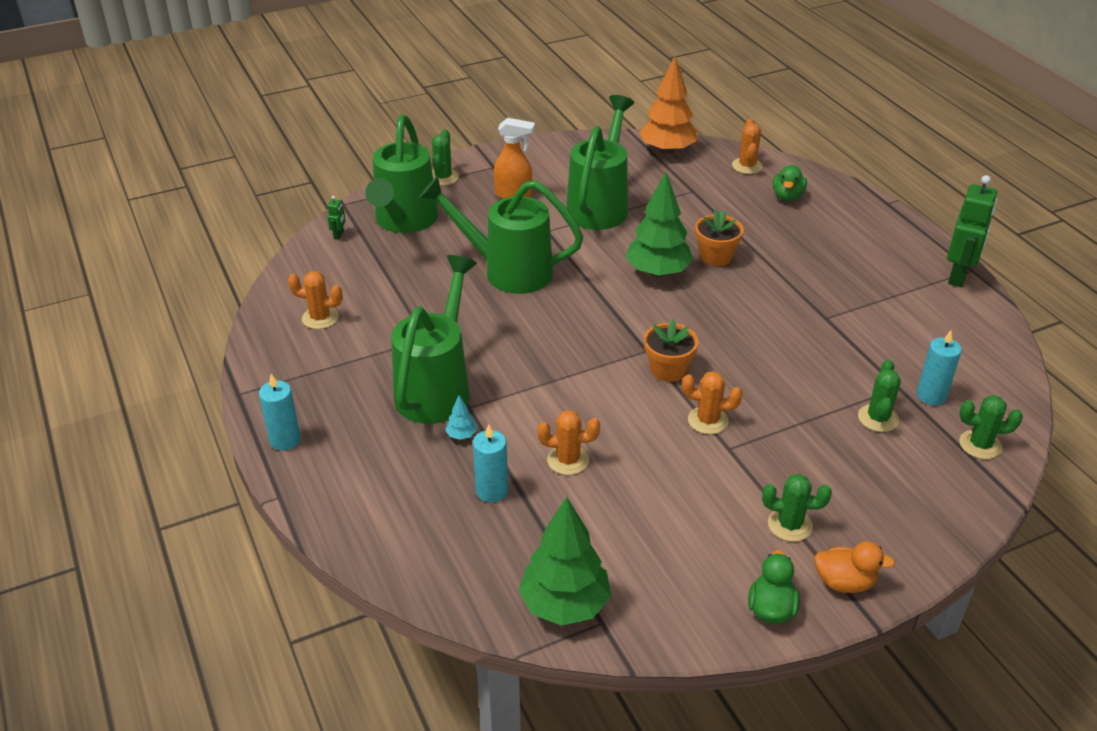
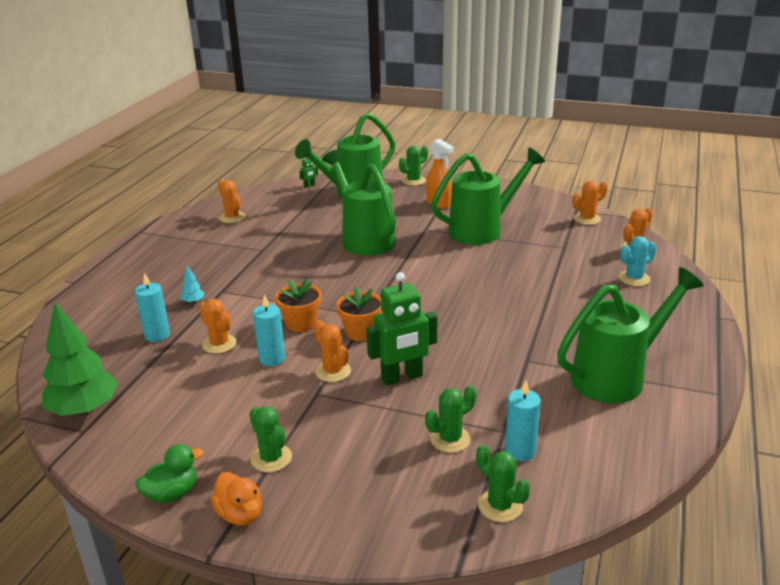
camera: 45 degrees right, 10 degrees down
(285, 440) = (120, 260): turquoise candle -> turquoise candle (272, 359)
(437, 388) = (223, 274): green watering can -> green watering can (616, 377)
(658, 272) = (453, 279): green tree -> none
(667, 150) = (587, 219): orange tree -> orange cactus
(716, 257) = (510, 289): orange flower pot -> orange flower pot (301, 323)
(787, 196) = (634, 278): green duck -> turquoise cactus
(958, 275) = (697, 391): green robot -> green robot (402, 377)

